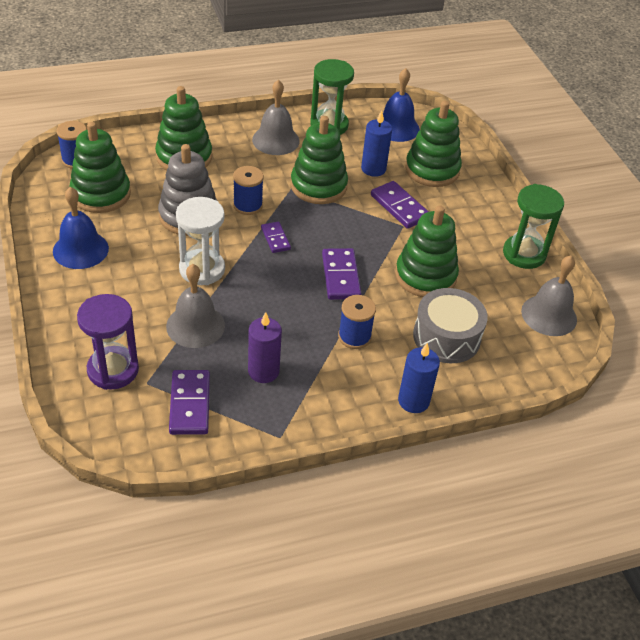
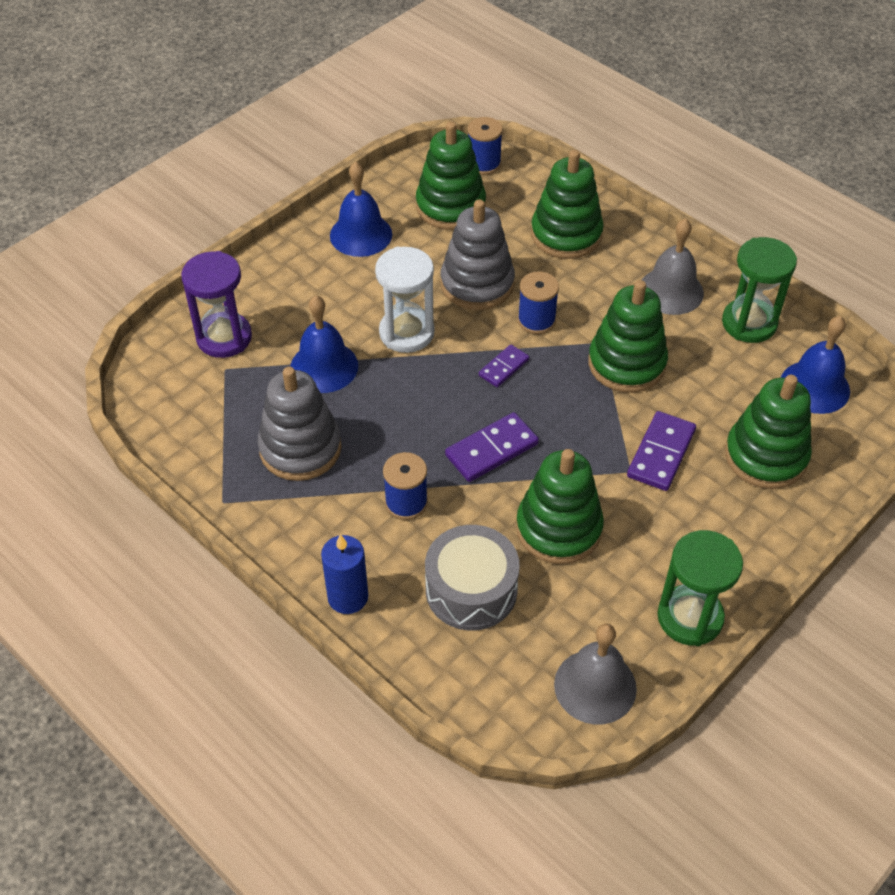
camera: 65 degrees right, 5 degrees up
(189, 404) = (219, 413): purple domino -> none
(195, 325) = (324, 367): grey bell -> blue bell
(263, 371) = (300, 448): purple candle -> grey stacking toy
(373, 169) = (708, 399): blue candle -> none

